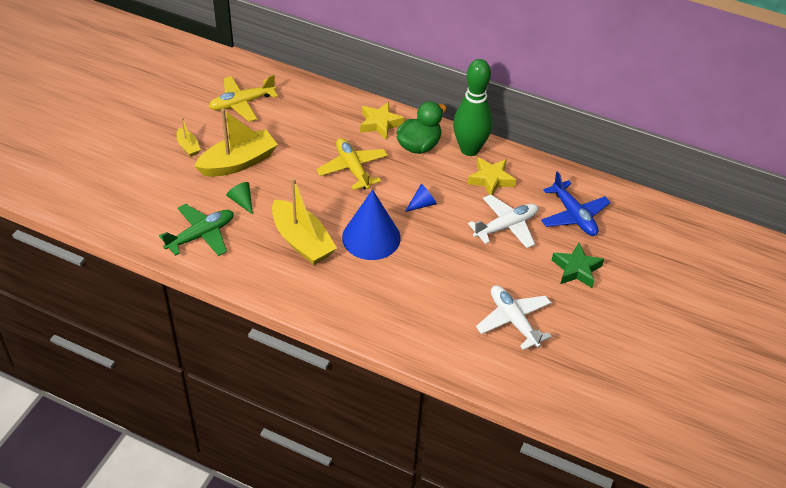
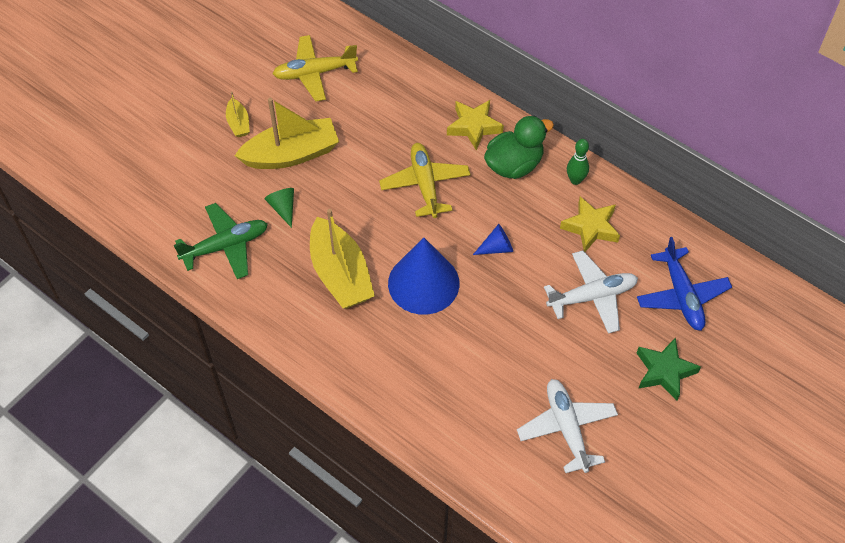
camera: 15 degrees right, 10 degrees up
(469, 149) = (575, 180): green bowling pin -> green bowling pin, size x0.46

